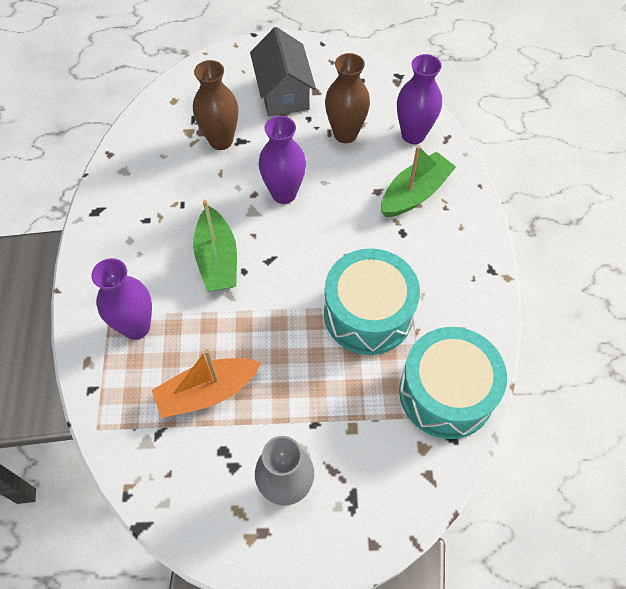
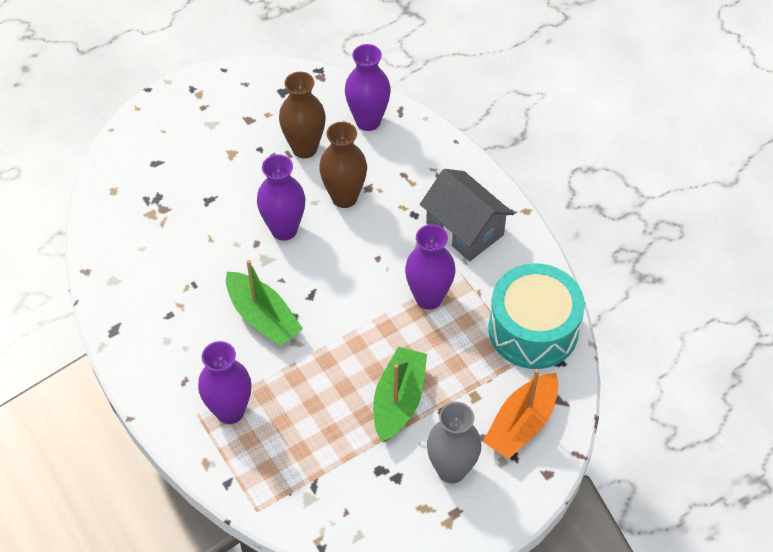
camera: 30 degrees left, 5 degrees down
(207, 392) = (333, 431): orange boat -> orange boat (521, 424)
(221, 140) = (189, 208): brown vase -> brown vase (344, 197)
(283, 93) = (218, 135): grey house -> grey house (464, 229)
(368, 313) = (428, 298): turquoise drum -> purple vase
(415, 193) = (403, 174): green boat -> green boat (399, 400)

